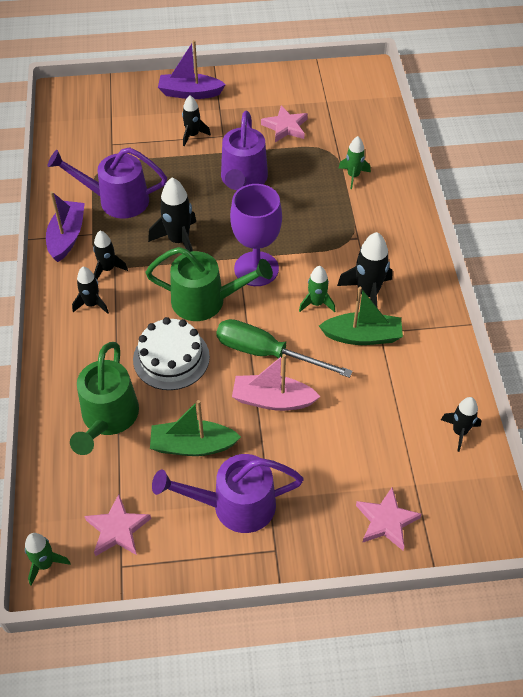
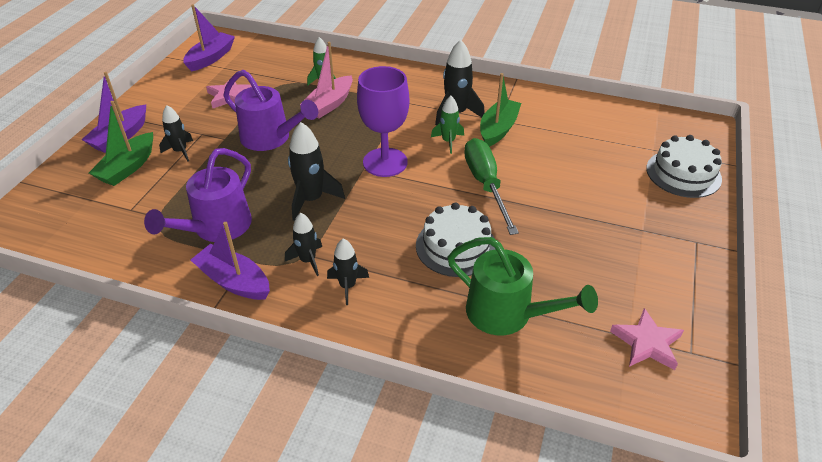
camera: 65 degrees left, 10 degrees down
(45, 564) = (675, 416): green rocket -> none
(192, 445) = (567, 261): green boat -> green boat (128, 167)
(207, 301) = (401, 203): green watering can -> none
(234, 506) = (643, 253): purple watering can -> none
(267, 353) = (486, 185): green screwdriver -> green screwdriver turned 120 degrees clockwise
(272, 400) = (539, 197): pink boat -> pink boat (329, 104)
(335, 86) = (211, 58): none -> purple boat
(386, 521) = (683, 173): pink star -> white cake
(459, 432) = (613, 114): black rocket -> none

